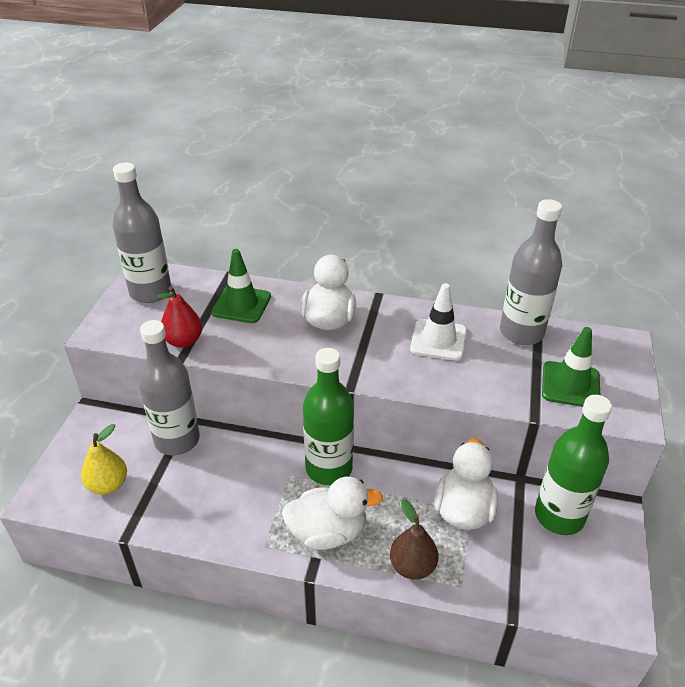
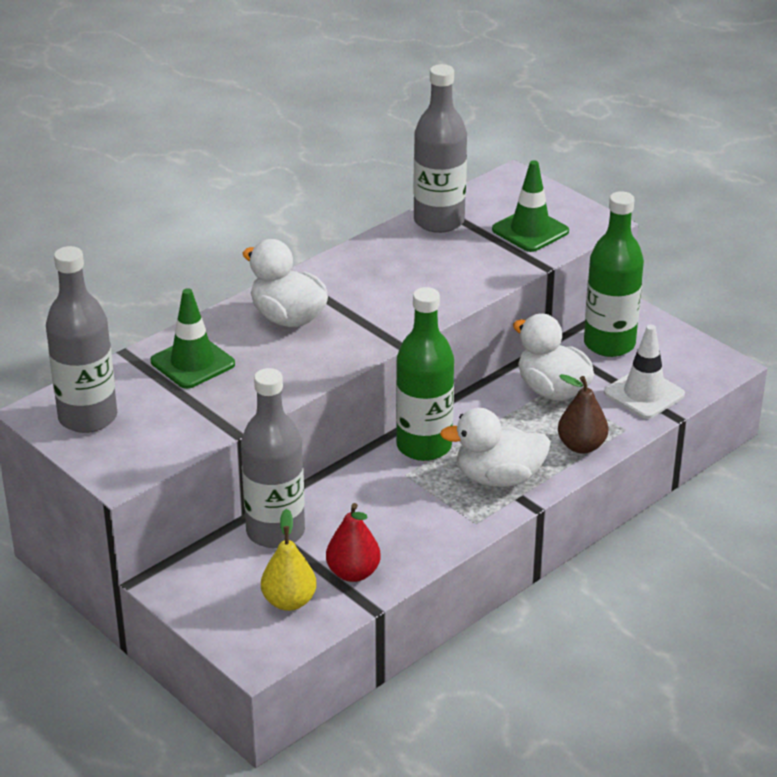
camera: 55 degrees left, 5 degrees down
(183, 341) = (208, 422): red pear -> red pear (353, 573)
(328, 532) = (498, 478): white duck -> white duck turned 120 degrees counterclockwise
(438, 340) = (395, 269): white traffic cone -> white traffic cone (644, 394)

